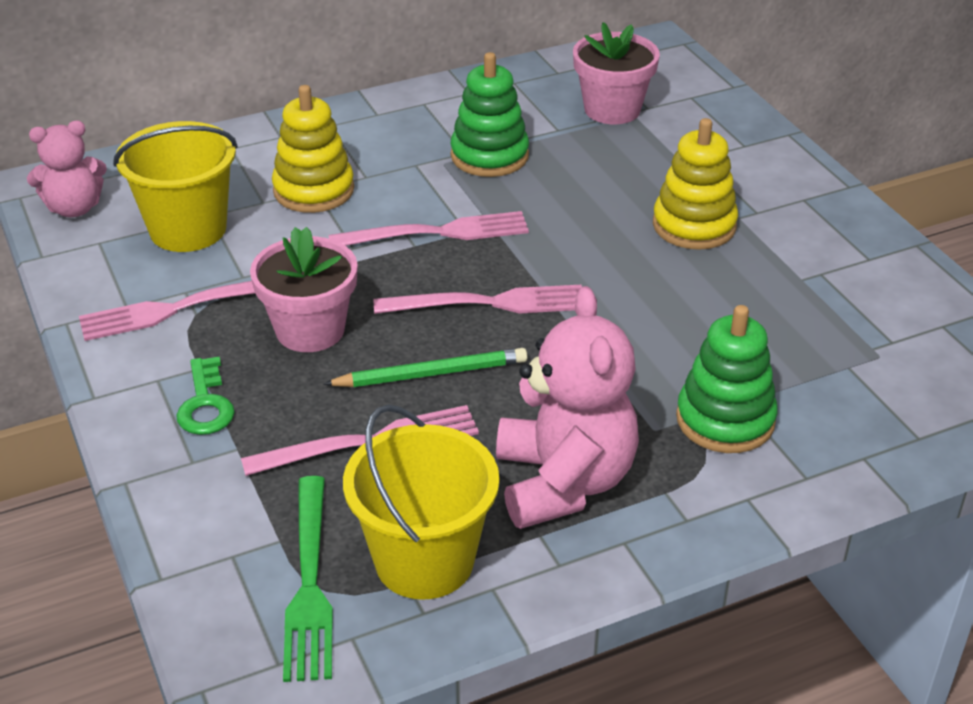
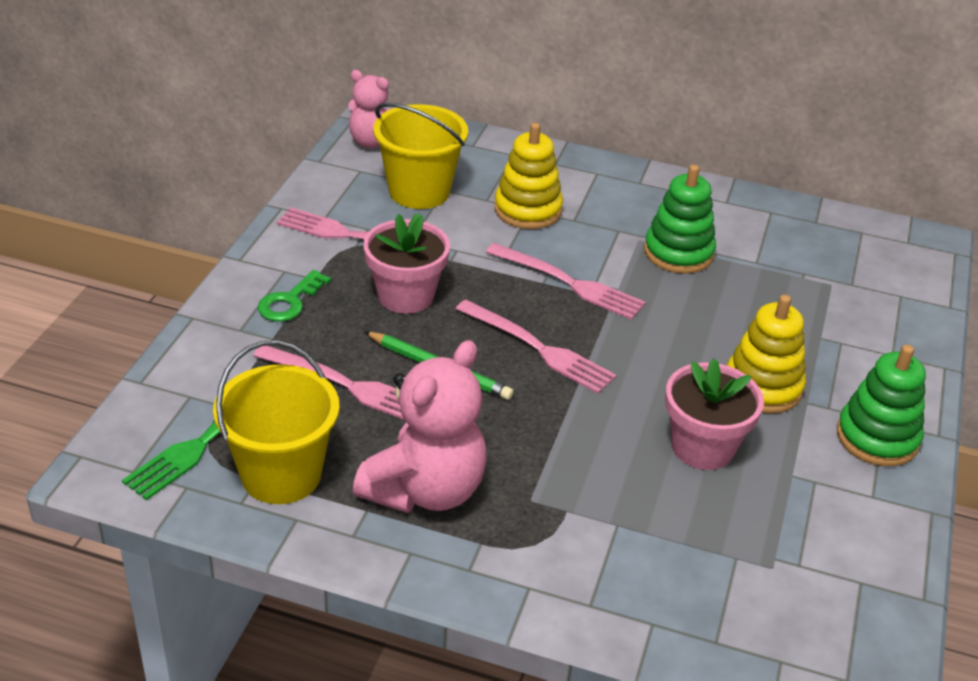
camera: 40 degrees right, 0 degrees up
(612, 109) = (820, 270): pink flower pot -> pink flower pot (702, 447)
(725, 420) = (588, 528): green stacking toy -> green stacking toy (877, 437)

